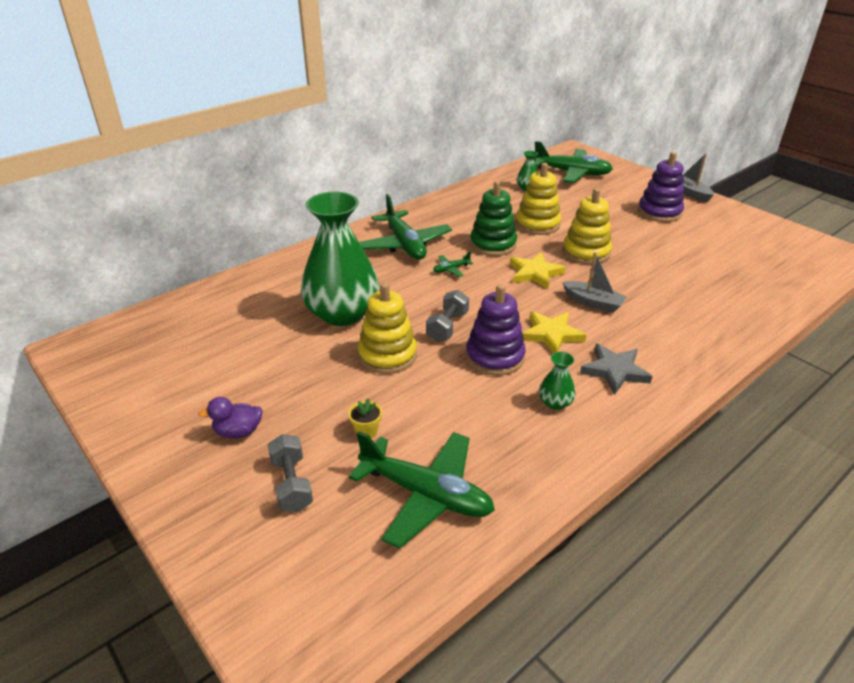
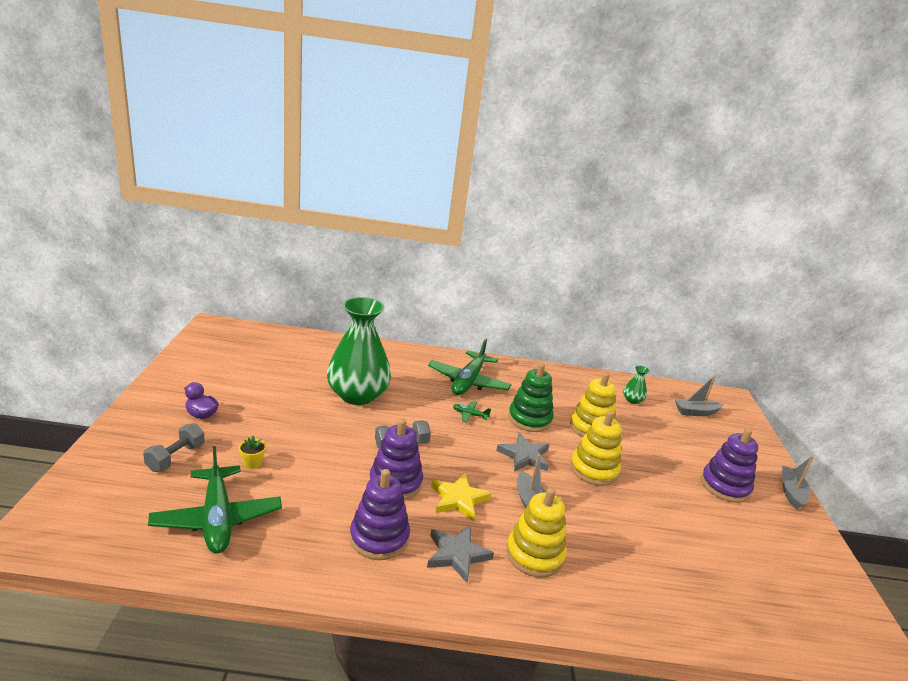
camera: 40 degrees right, 10 degrees down
(387, 355) = (338, 434): yellow stacking toy -> yellow stacking toy (534, 554)
(535, 273) = (524, 456): yellow star -> grey star
(555, 402) = (379, 538): green vase -> purple stacking toy
(572, 173) = (696, 412): green plane -> grey boat

